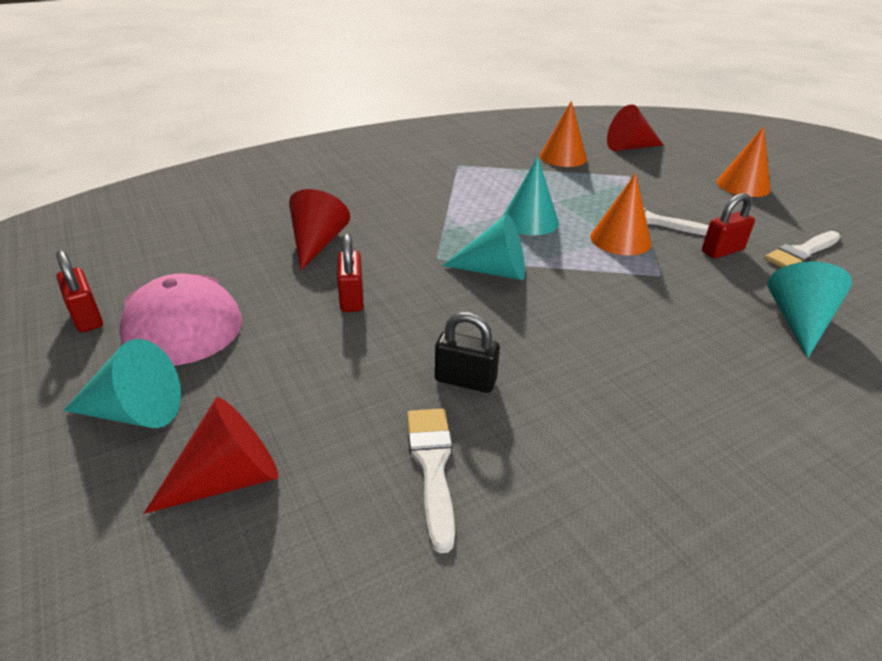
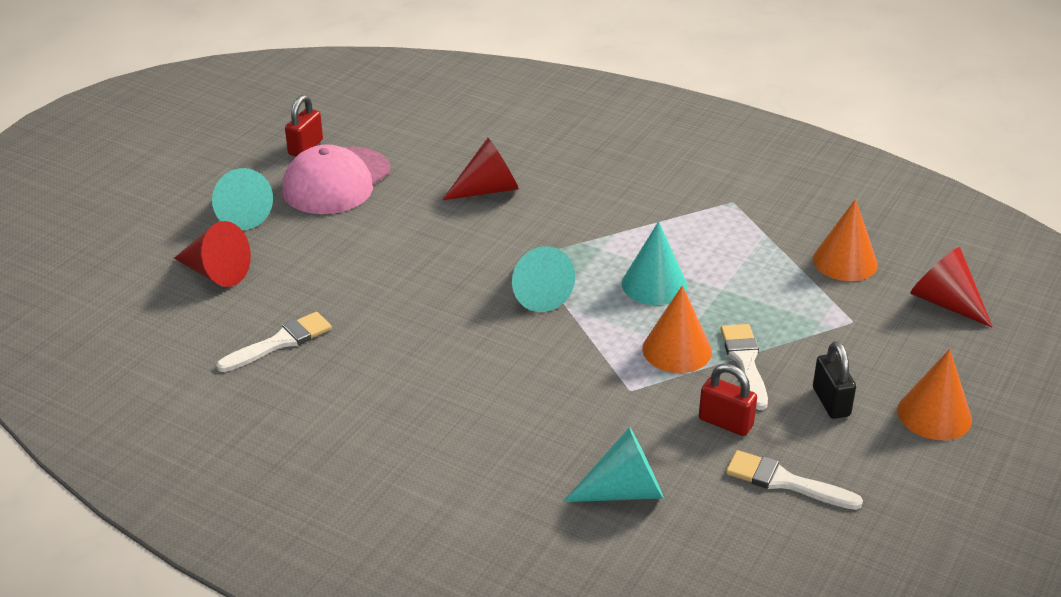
camera: 60 degrees right, 0 degrees up
(352, 298) = (427, 239): red padlock -> none
(465, 380) = (374, 327): black padlock -> black padlock (831, 402)

